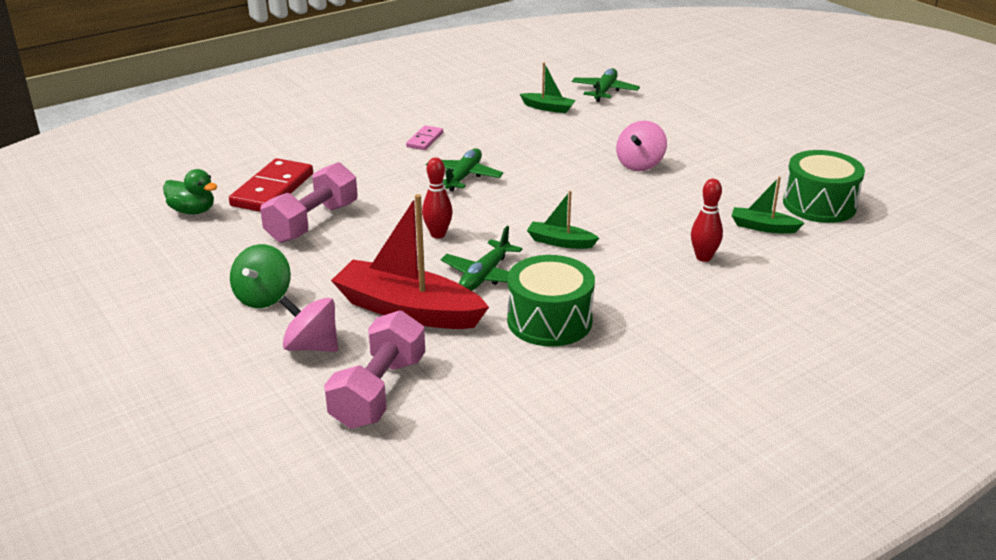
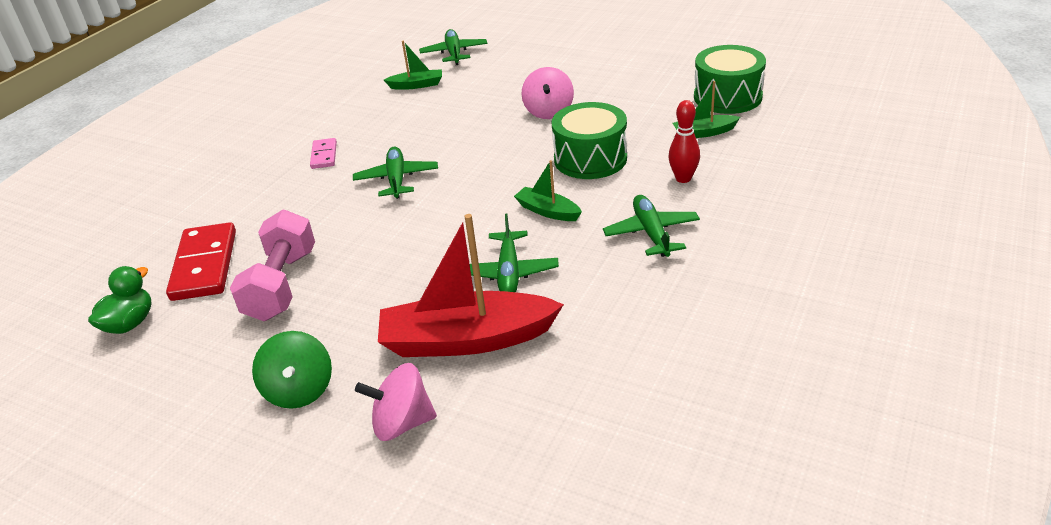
camera: 25 degrees left, 5 degrees up
(193, 211) = (130, 323): green duck -> green duck turned 60 degrees counterclockwise
(379, 391) = (517, 442): pink dumbbell -> none
(438, 234) = (424, 248): red bowling pin -> none
(549, 321) = (610, 293): green drum -> green drum (590, 159)
(560, 242) = (547, 211): green boat -> green boat turned 45 degrees clockwise
(630, 289) = (651, 233): none -> green plane

